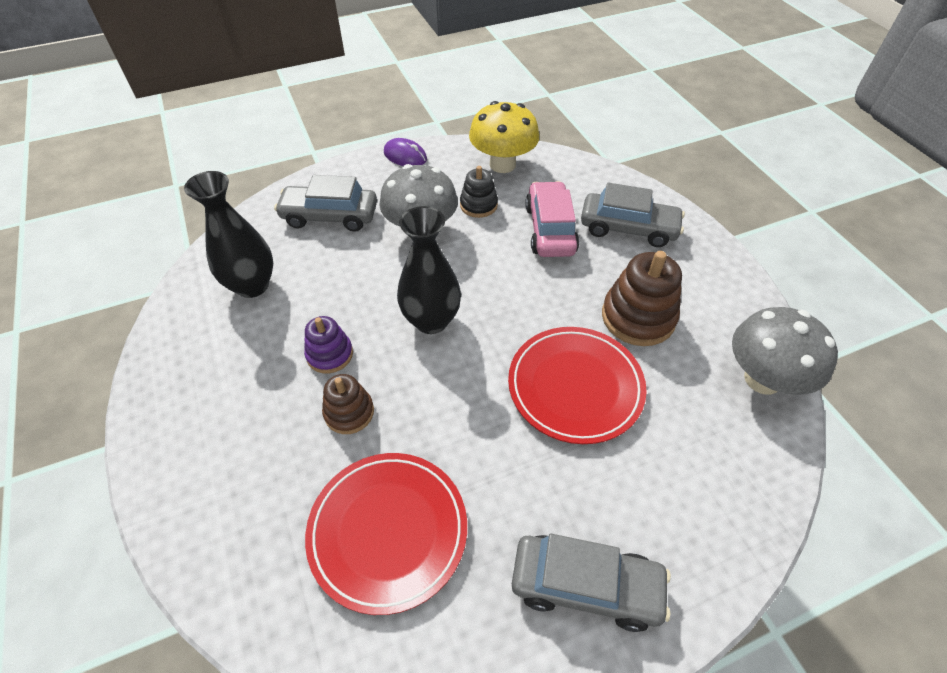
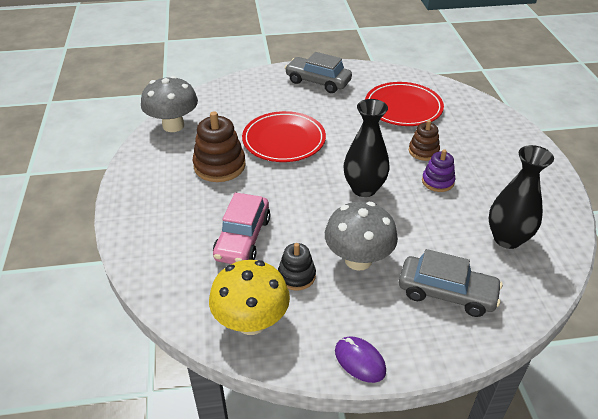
camera: 165 degrees left, 10 degrees down
(628, 228) = (176, 226): grey car -> none

